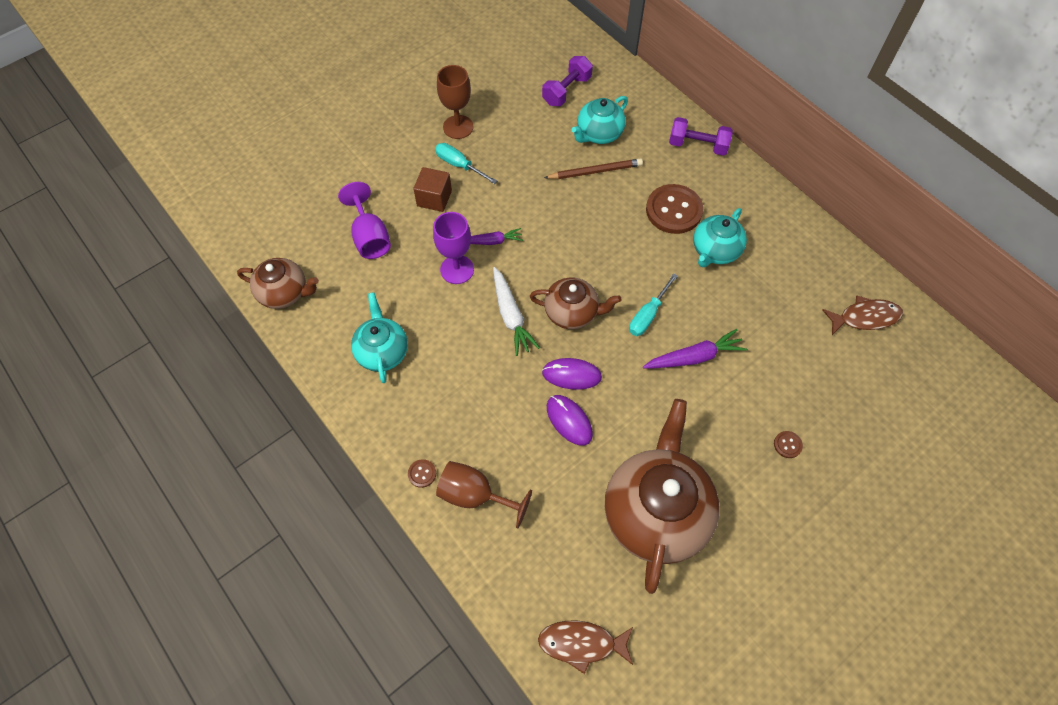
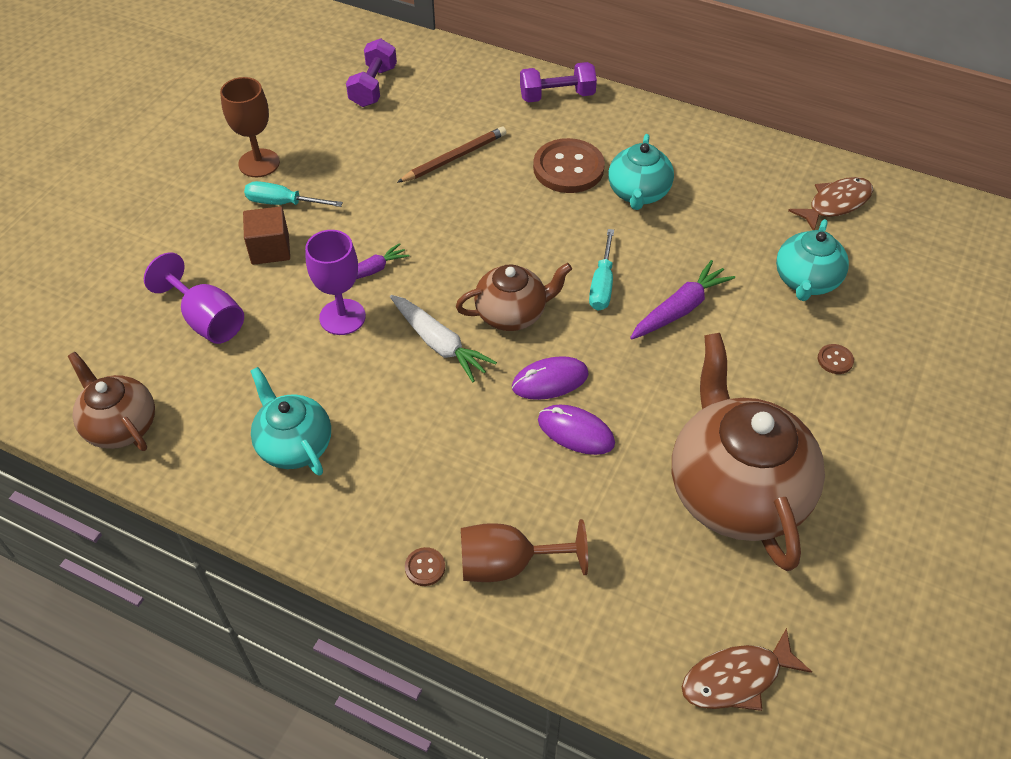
camera: 25 degrees left, 10 degrees down
(284, 293) = (121, 425): brown teapot -> brown teapot turned 120 degrees counterclockwise
(599, 134) = (437, 118): turquoise teapot -> turquoise teapot (806, 281)

